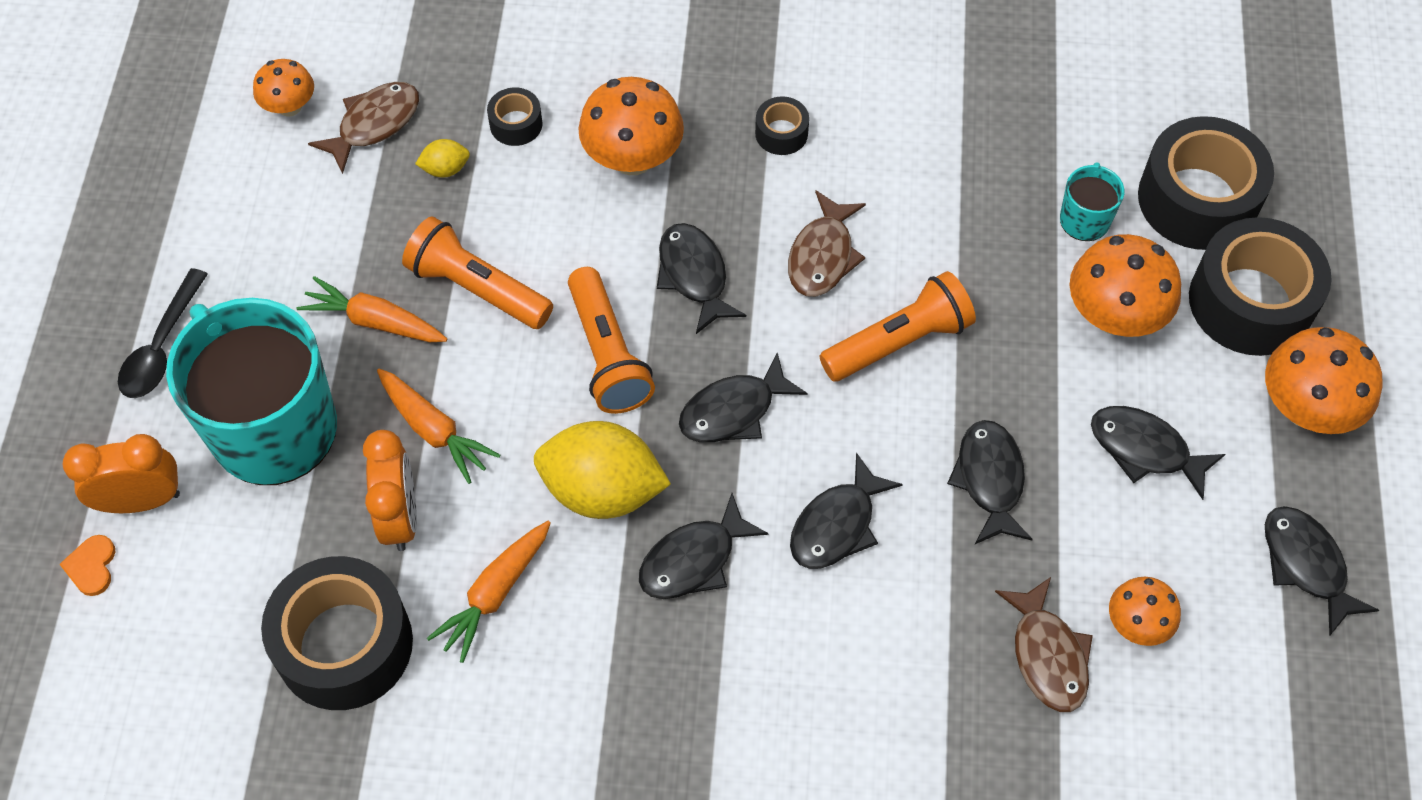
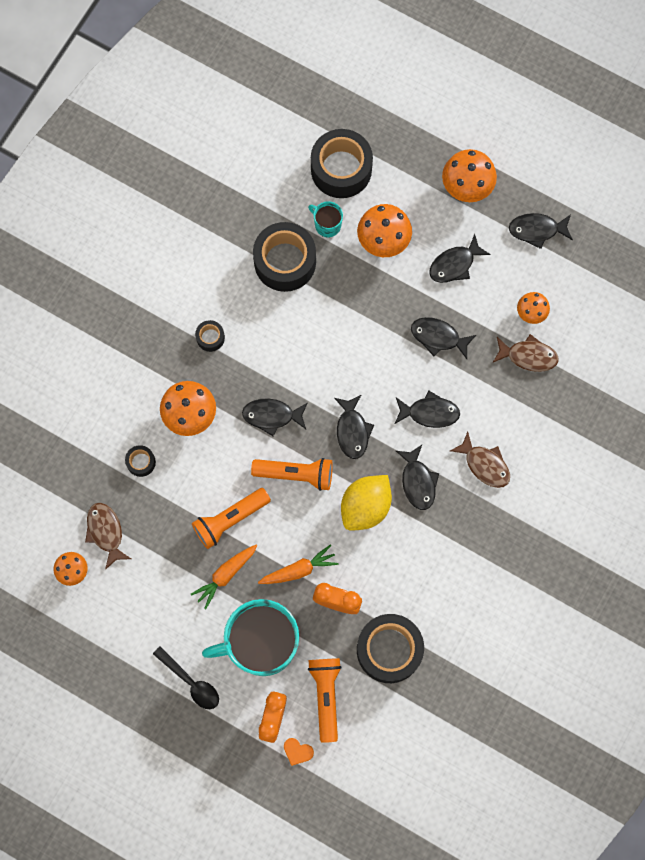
camera: 65 degrees left, 15 degrees up
(445, 169) = (151, 507): yellow lemon -> none
(495, 594) = (394, 575): orange carrot -> none
(822, 255) = (289, 352): brown fish -> brown fish (484, 464)
(837, 525) = (429, 413): black fish -> black fish turned 60 degrees counterclockwise
(898, 342) = (352, 341): orange flashlight -> orange flashlight (326, 696)
(1250, 302) = (404, 178): black tape -> black tape (285, 262)

